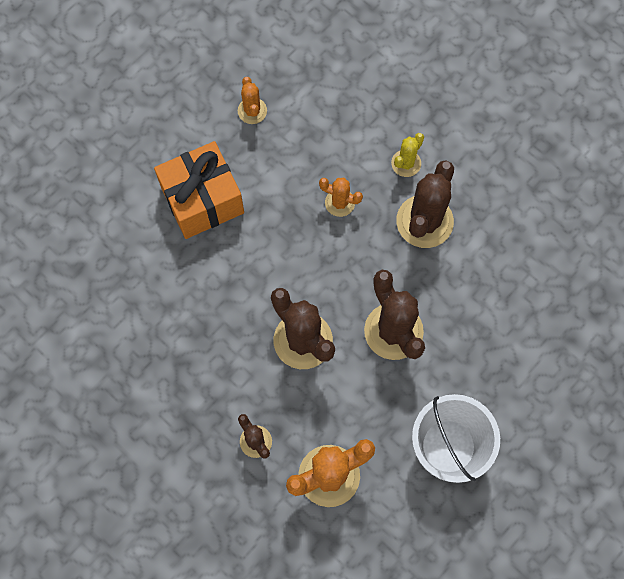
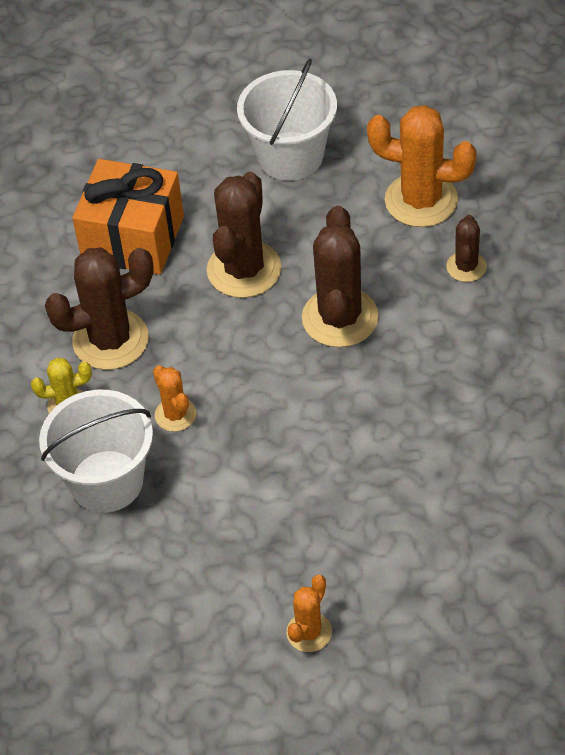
camera: 135 degrees left, 20 degrees down
(202, 200) = (318, 518): orange gift -> orange gift (133, 238)
(252, 111) = (171, 576): orange cactus -> orange cactus (309, 632)
(338, 136) = (106, 481): none -> white bucket

